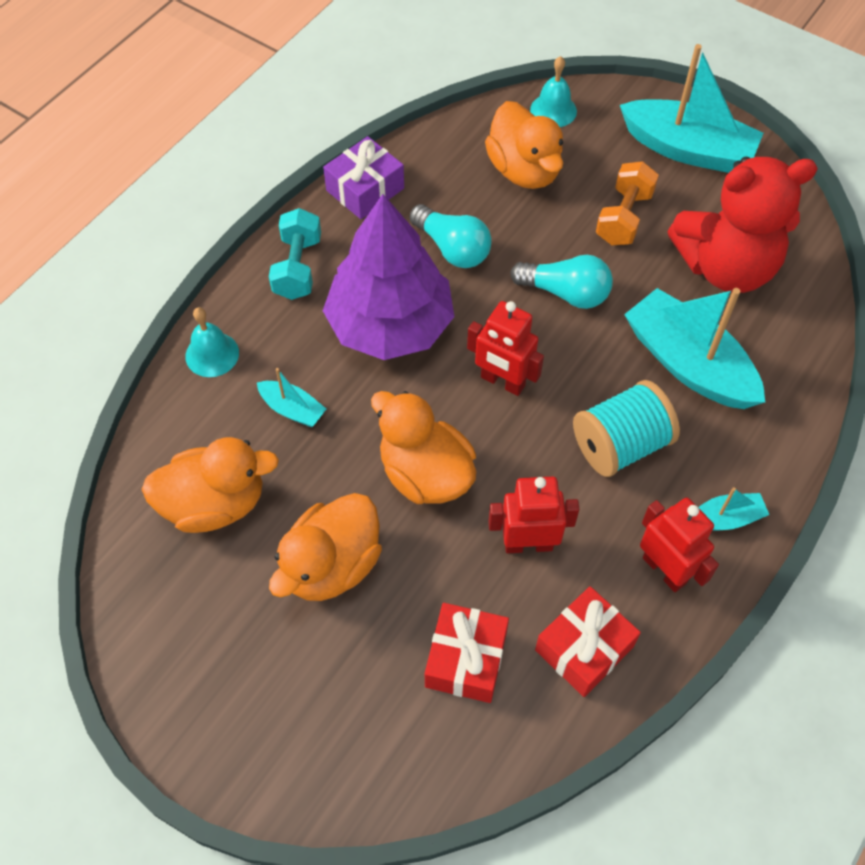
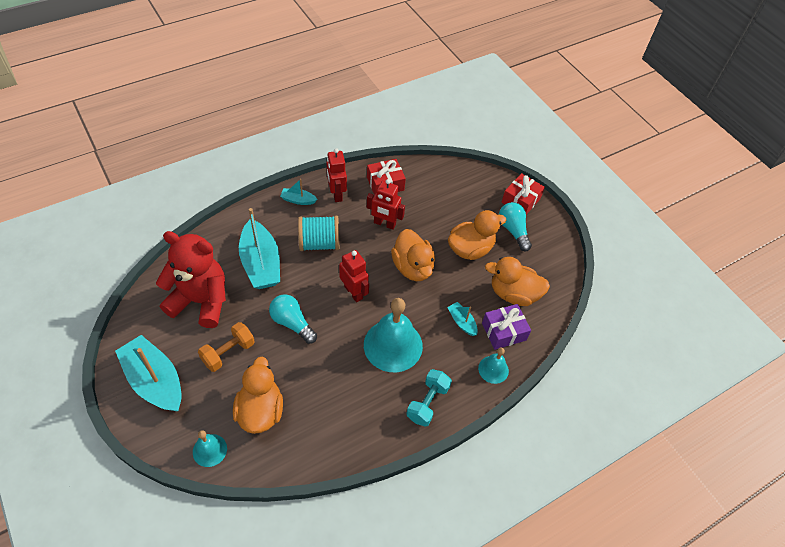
camera: 160 degrees left, 5 degrees down
(365, 189) = (363, 441): purple gift -> purple gift (504, 331)
(390, 325) = (393, 345): purple tree -> turquoise bell
(452, 248) = (335, 376): turquoise light bulb -> turquoise light bulb (513, 230)
(466, 659) = (432, 198): red gift -> red gift (521, 200)

